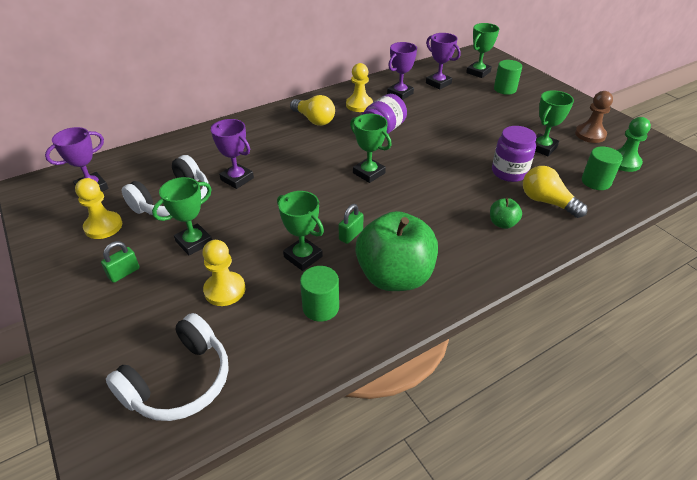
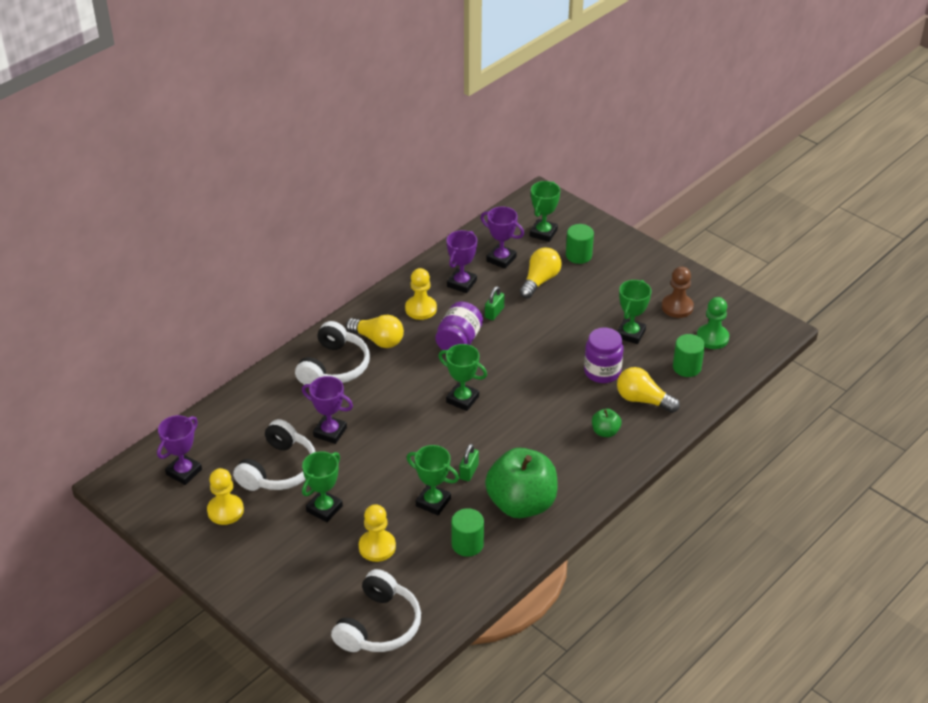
camera: 15 degrees left, 0 degrees up
(124, 273) = (276, 550): green padlock -> green padlock (494, 313)
(268, 132) = (334, 367): none -> white headphones
(467, 100) = (540, 281): none -> yellow light bulb

